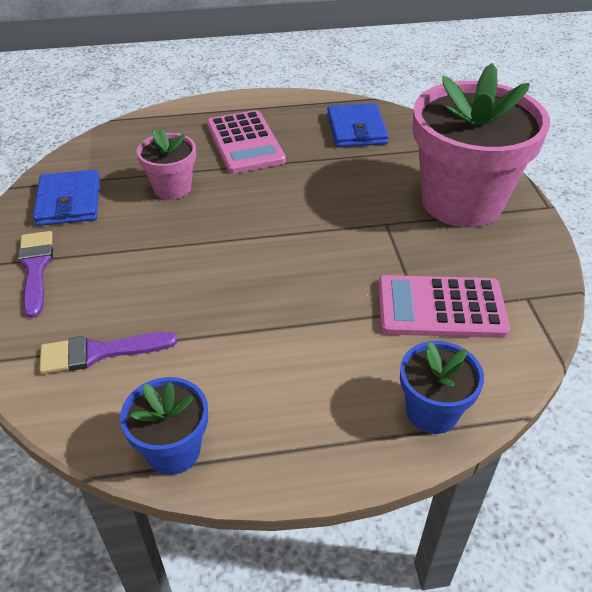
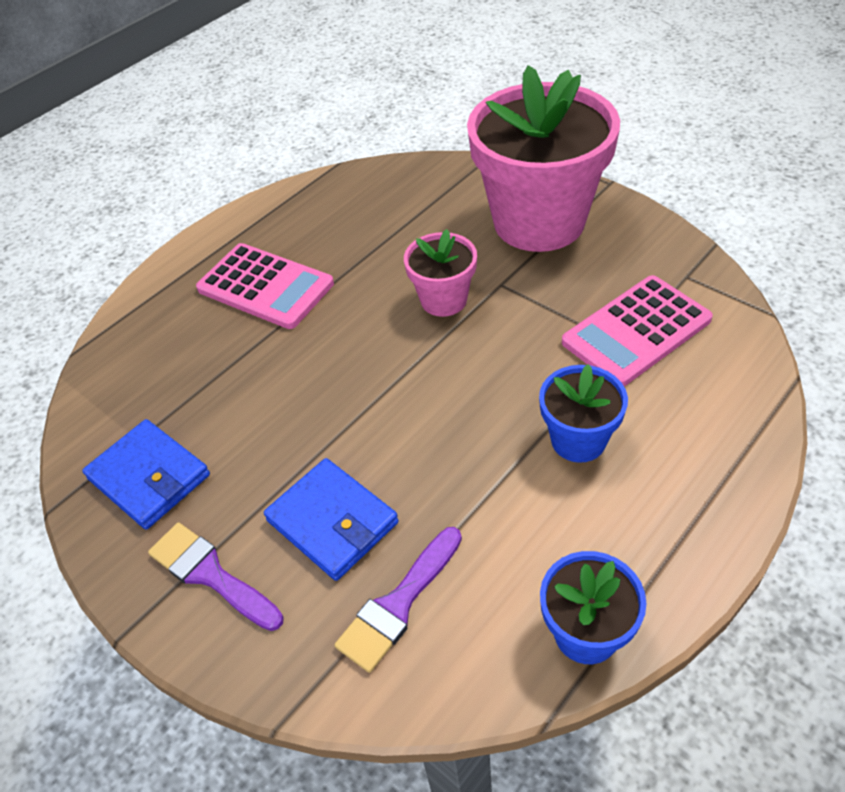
camera: 35 degrees left, 5 degrees up
(172, 188) = (250, 384): pink flower pot -> pink flower pot (443, 300)
(356, 129) = (361, 206): blue wallet -> blue wallet (332, 521)
(432, 412) = (735, 426): blue flower pot -> blue flower pot (578, 440)

